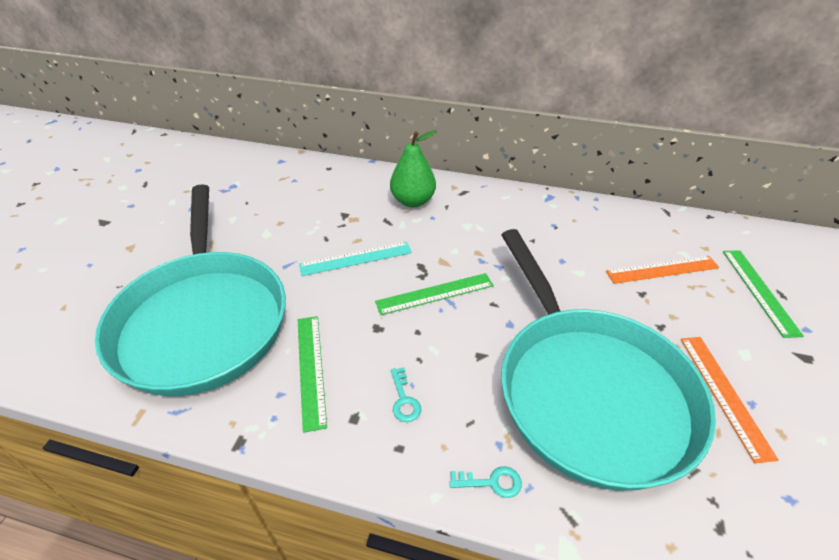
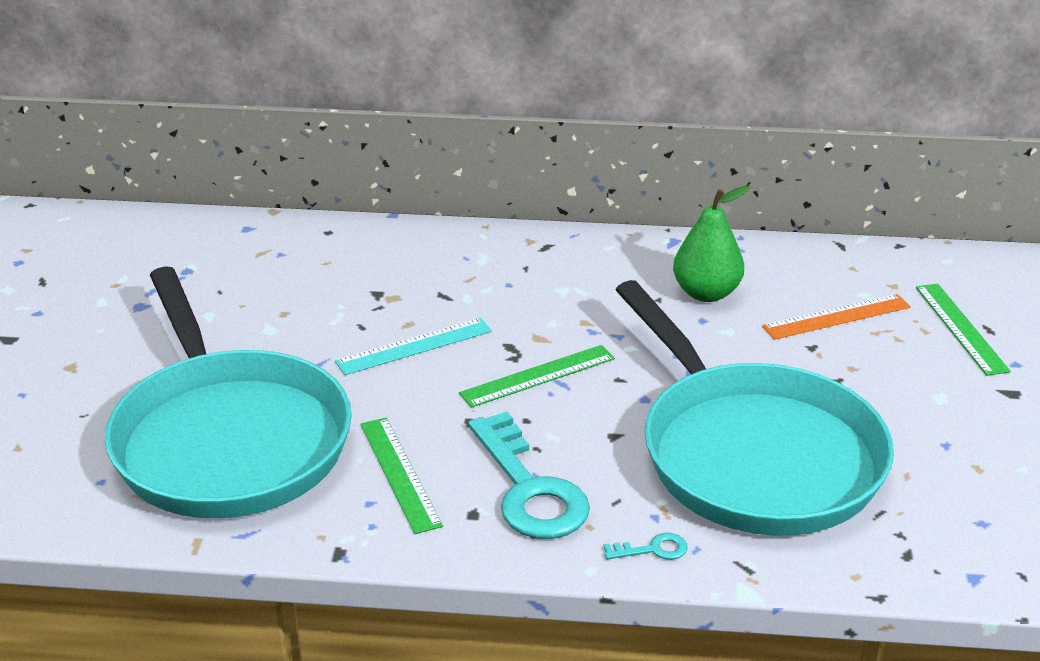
camera: 10 degrees left, 10 degrees down
(404, 400) = (529, 489): turquoise key -> turquoise key, size x2.44
(413, 201) = (474, 265): green pear -> green pear (706, 293)
(724, 394) = (914, 439): orange ruler -> none

